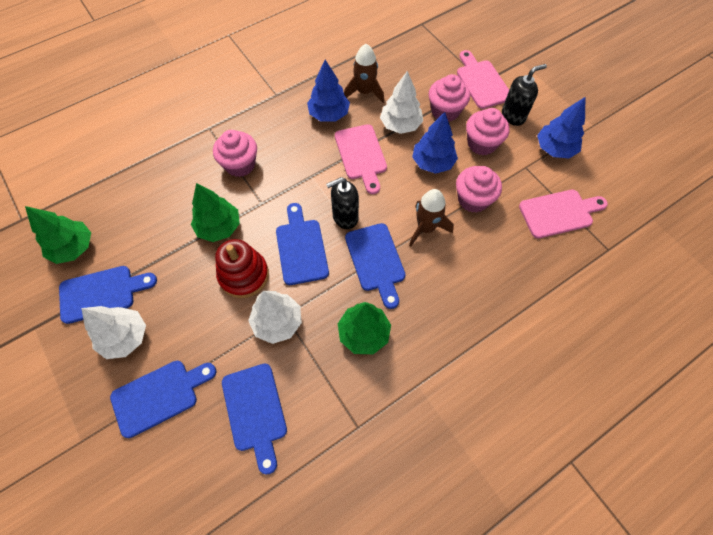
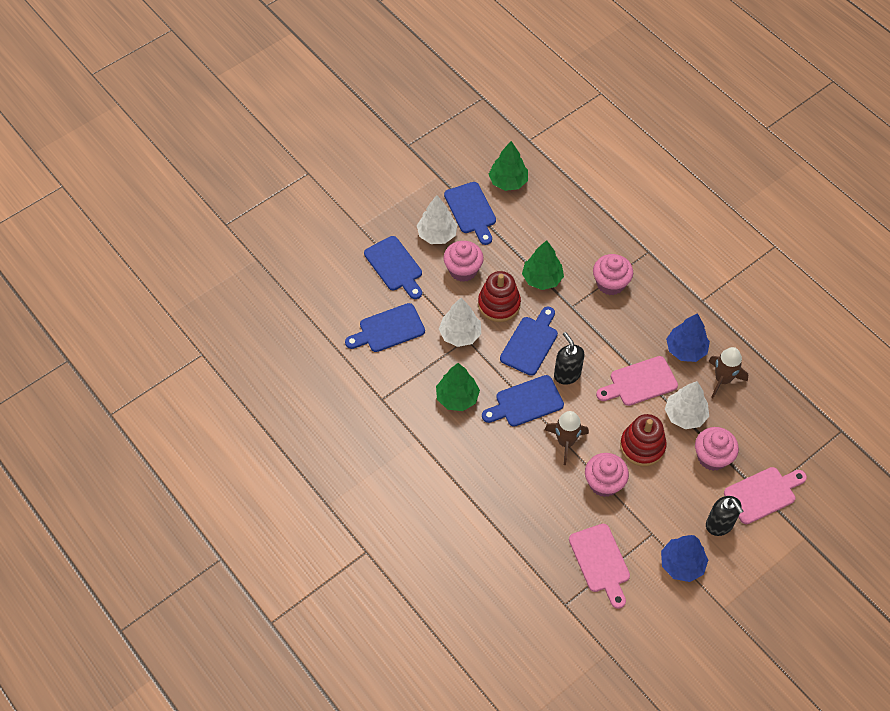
camera: 85 degrees right, 5 degrees down
(301, 248) = (530, 343): blue cutting board -> blue cutting board turned 45 degrees counterclockwise
(432, 162) = (642, 446): blue tree -> red stacking toy
(482, 143) = (675, 492): pink cupcake -> pink cupcake (463, 270)

